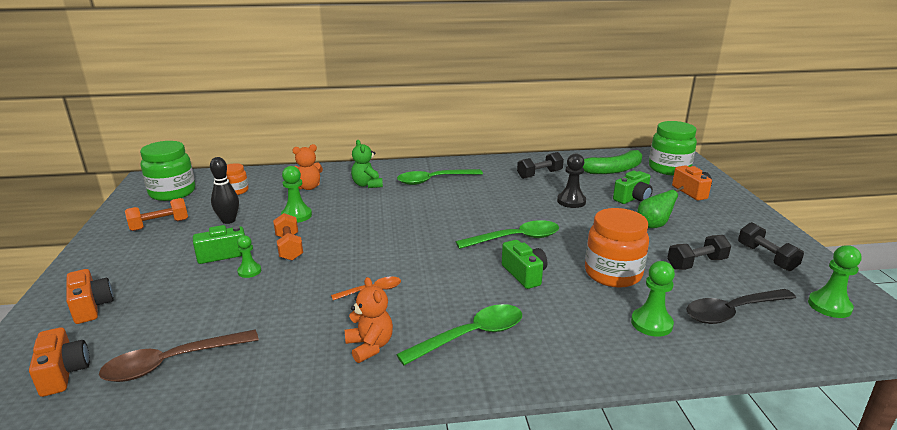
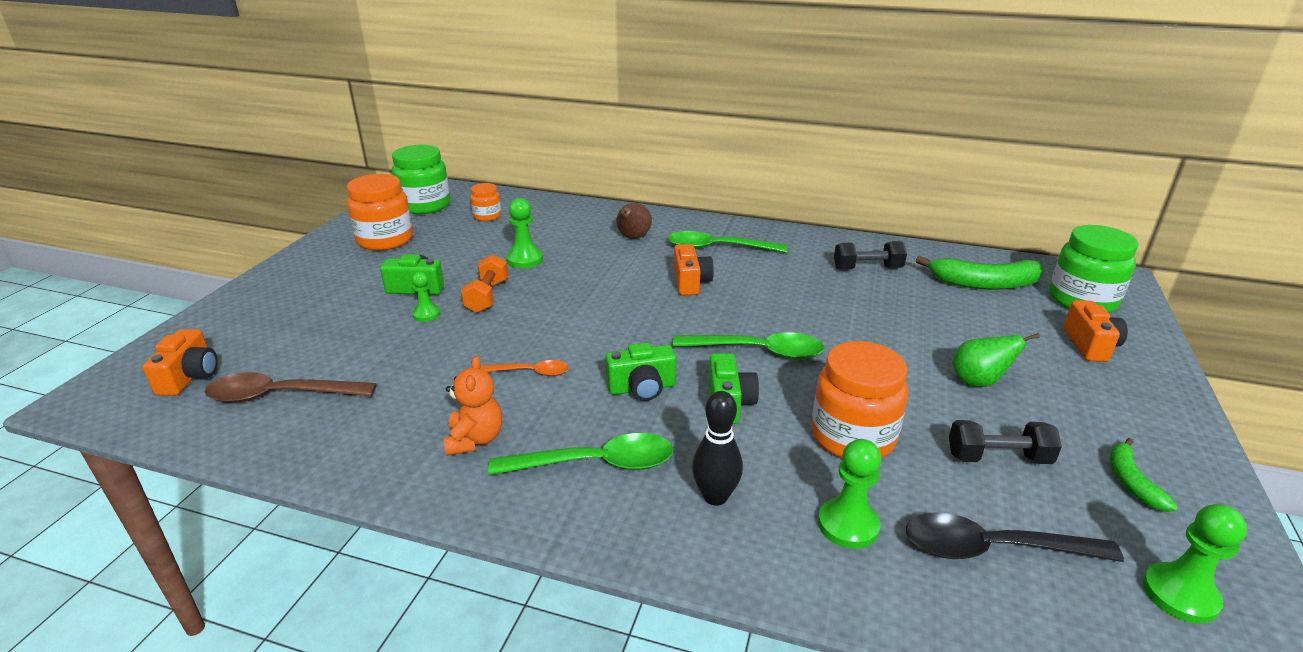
camera: 25 degrees right, 5 degrees up
(91, 307) = (262, 314): orange camera -> orange camera (690, 282)
(159, 225) = (385, 240): orange dumbbell -> orange jar
(228, 220) = (452, 250): black bowling pin -> black bowling pin (715, 496)
(308, 187) = (564, 227): orange teddy bear -> none
(367, 185) = (633, 237): green teddy bear -> brown pear
(571, 201) = (881, 317): black pawn -> none
(633, 198) = (980, 333): green camera -> green camera (642, 388)
(766, 257) = (1131, 482): black dumbbell -> green banana

